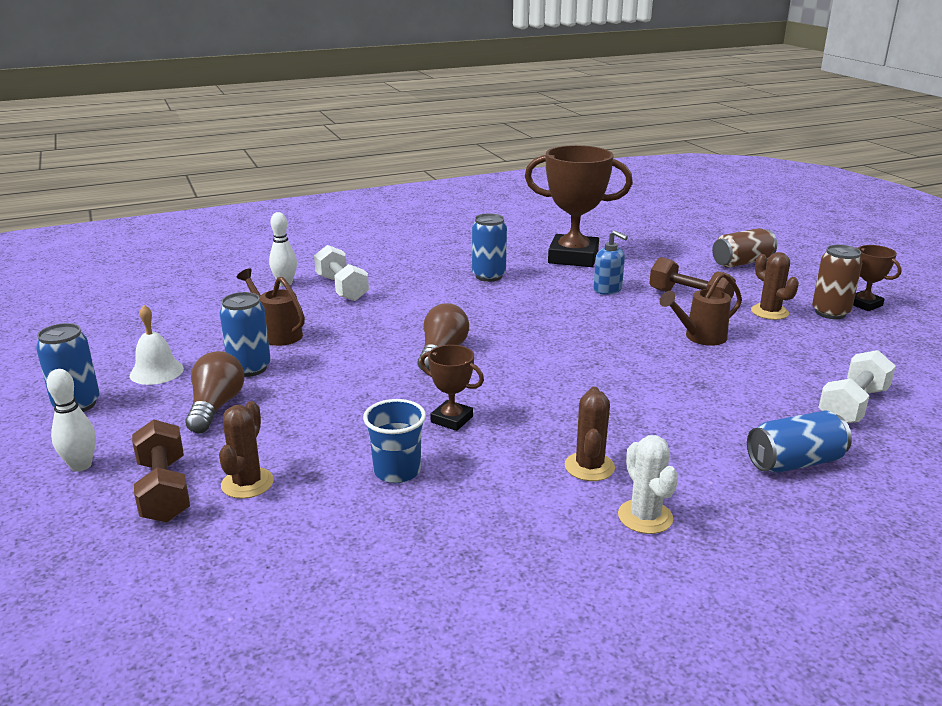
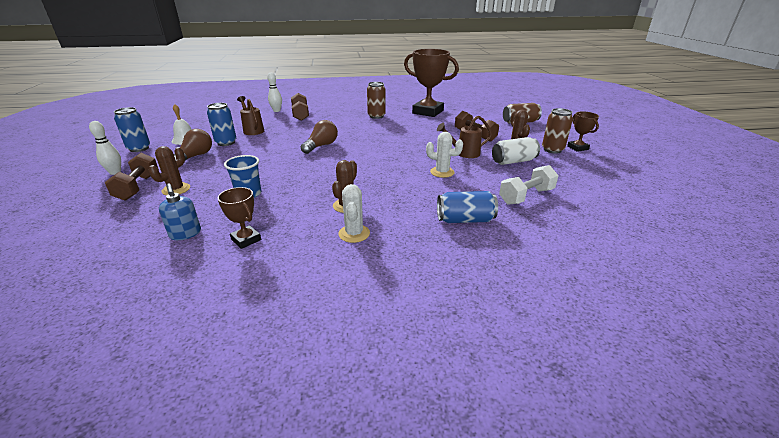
camera: 15 degrees right, 5 degrees up
(341, 288) = (300, 115): white dumbbell -> brown dumbbell
(451, 419) = (297, 175): brown trophy -> brown trophy (246, 239)
(488, 276) = (376, 116): blue can -> brown can
(607, 289) = (433, 127): blue soap dispenser -> blue soap dispenser (185, 234)
(692, 379) = (442, 172): none -> white cactus
(787, 343) = (513, 161): none -> white can

